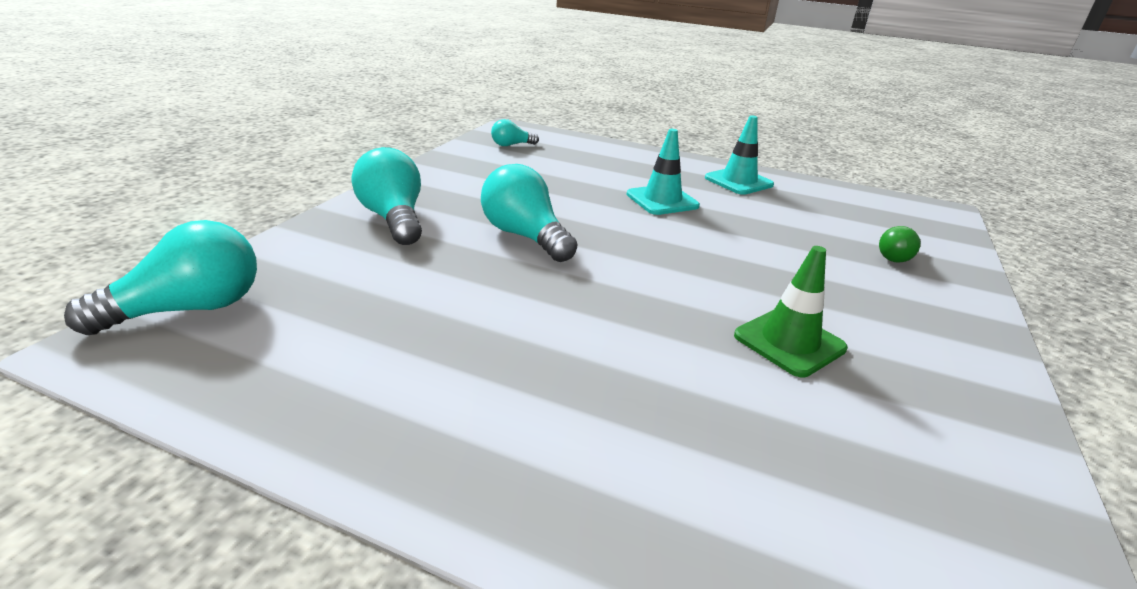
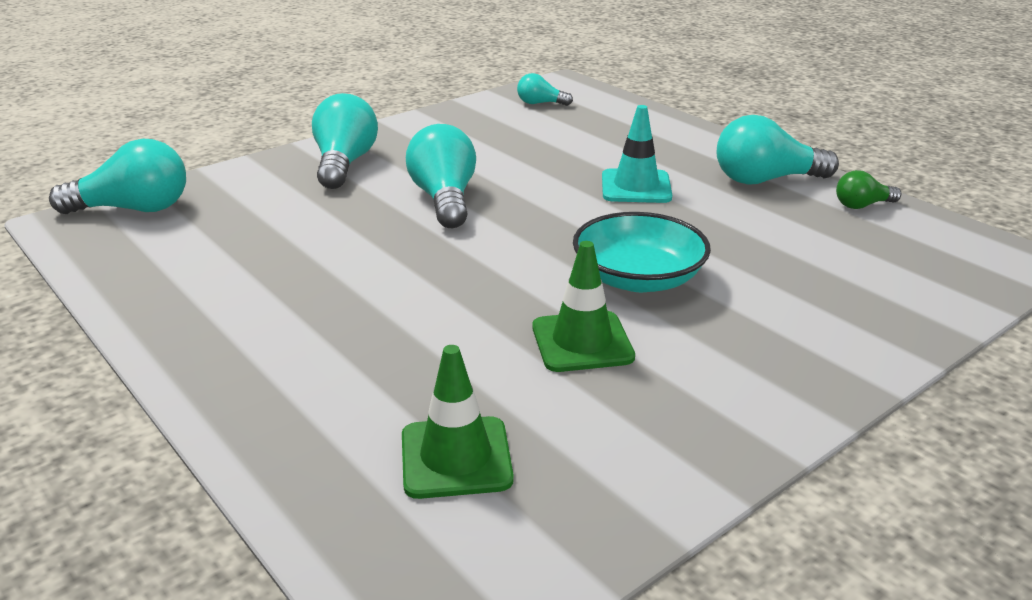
camera: 30 degrees right, 0 degrees up
(738, 181) = (765, 180): turquoise traffic cone -> turquoise light bulb
(756, 274) = (638, 278): none -> turquoise bowl
(843, 502) = (456, 458): none -> green traffic cone
(897, 257) = (847, 296): green light bulb -> green light bulb (862, 205)

